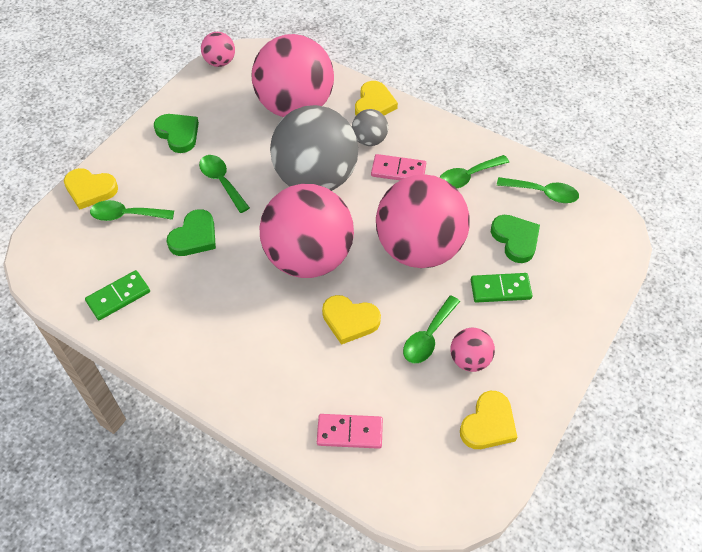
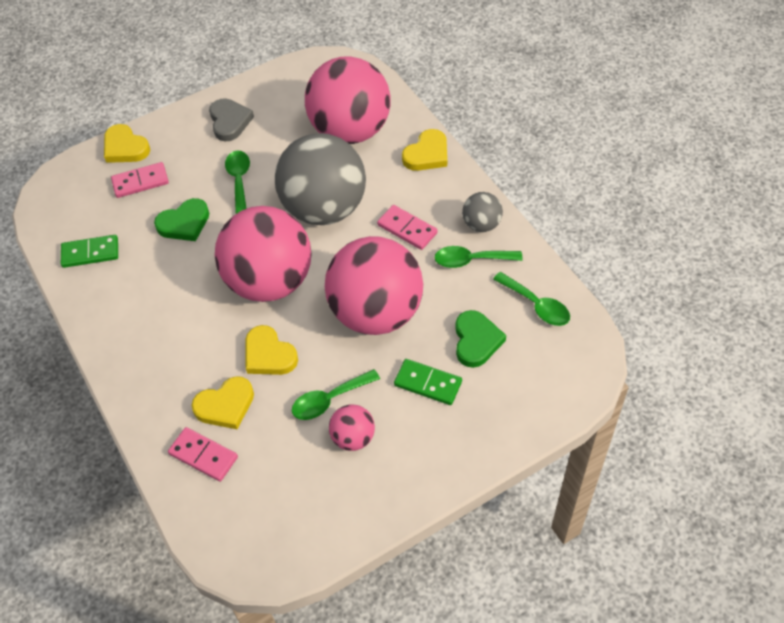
camera: 30 degrees right, 0 degrees up
(126, 215) = (140, 182): green spoon -> pink domino
(178, 134) = (229, 122): green heart -> grey heart
(220, 62) = (309, 64): pink ball -> none
(369, 140) = (399, 188): grey ball -> grey ball (481, 224)
(488, 424) = (330, 504): yellow heart -> yellow heart (225, 405)

